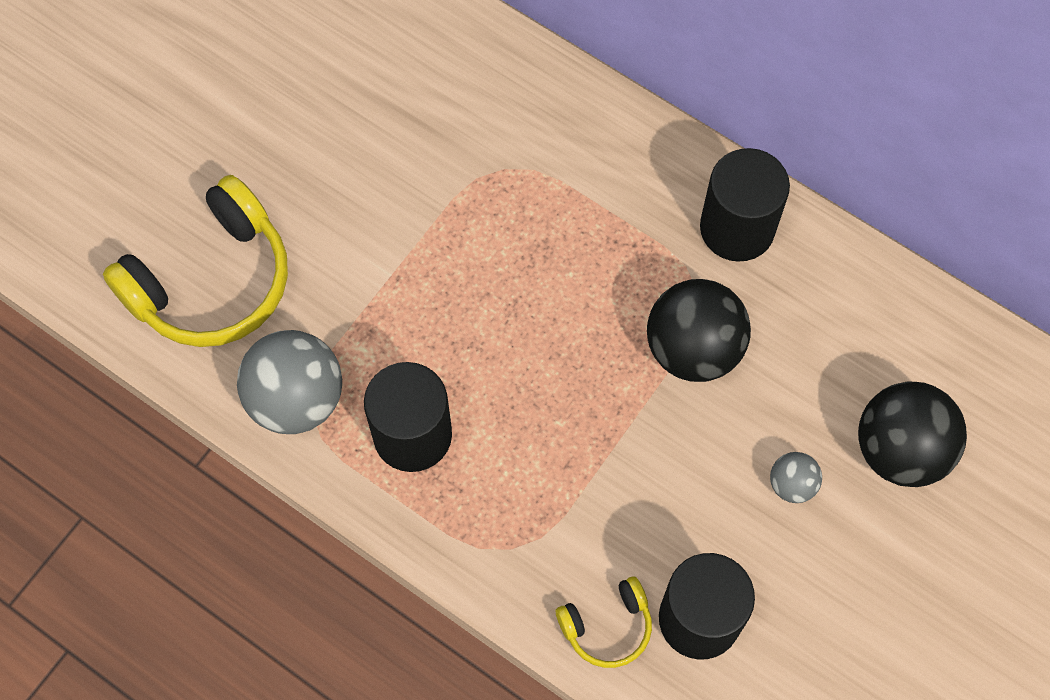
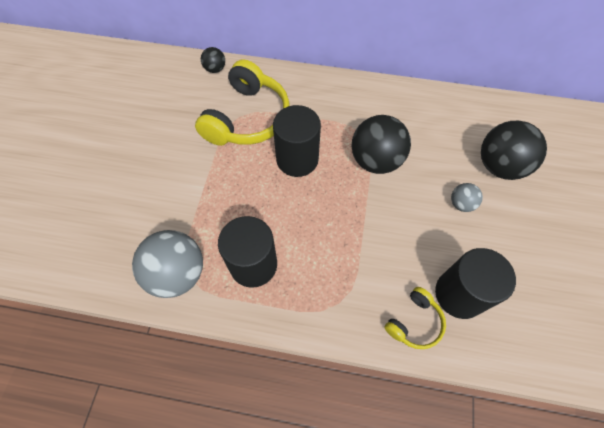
camera: 25 degrees left, 5 degrees down
(211, 281) = (102, 230): yellow headphones -> yellow headphones (247, 118)
(504, 54) = (215, 69): none -> black ball
(737, 228) = (364, 101): black cylinder -> black cylinder (297, 159)

